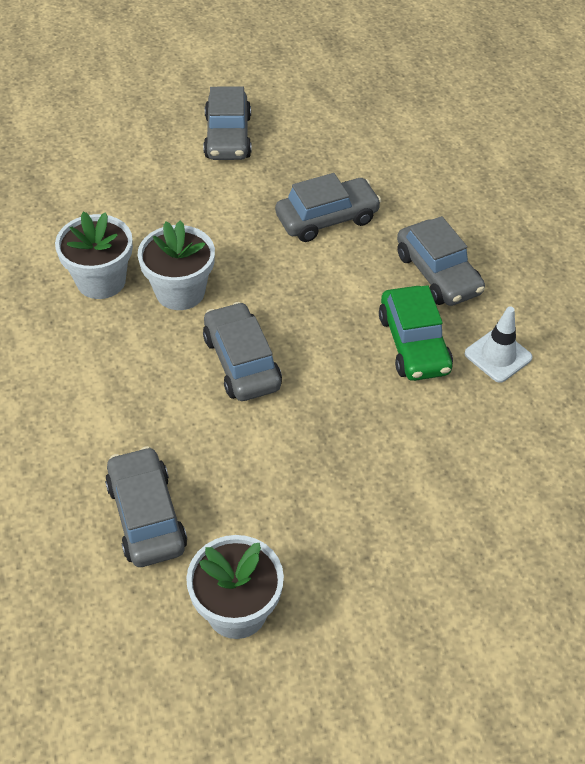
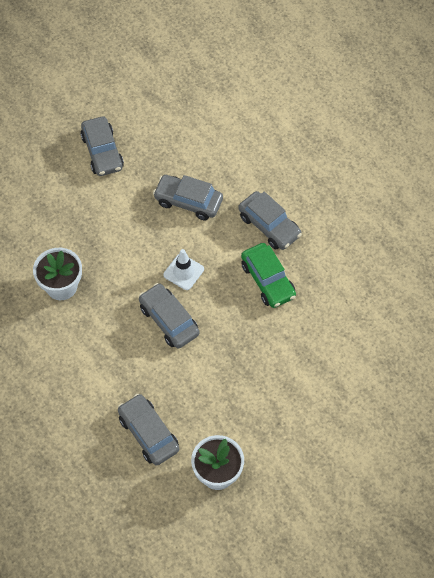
camera: 15 degrees left, 10 degrees up
(180, 292) = (114, 281): white flower pot -> none
(327, 218) = (188, 202): grey car -> grey car turned 120 degrees counterclockwise
(498, 356) = (319, 275): white traffic cone -> white traffic cone (183, 272)

